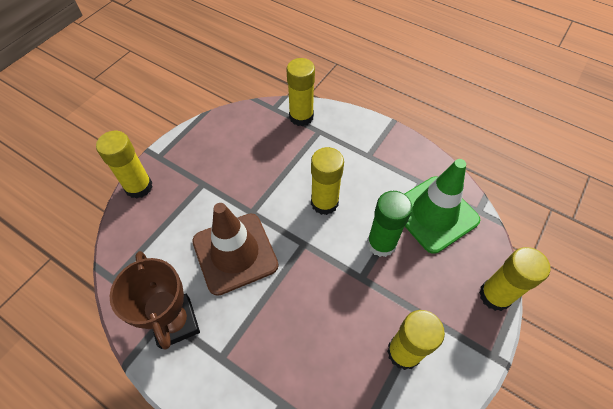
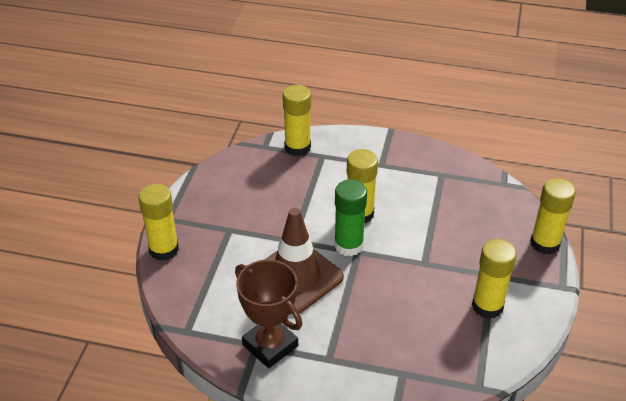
camera: 20 degrees left, 15 degrees down
(381, 243) = (429, 232): green glue stick -> green glue stick (348, 245)
(434, 214) = (465, 196): green traffic cone -> none

